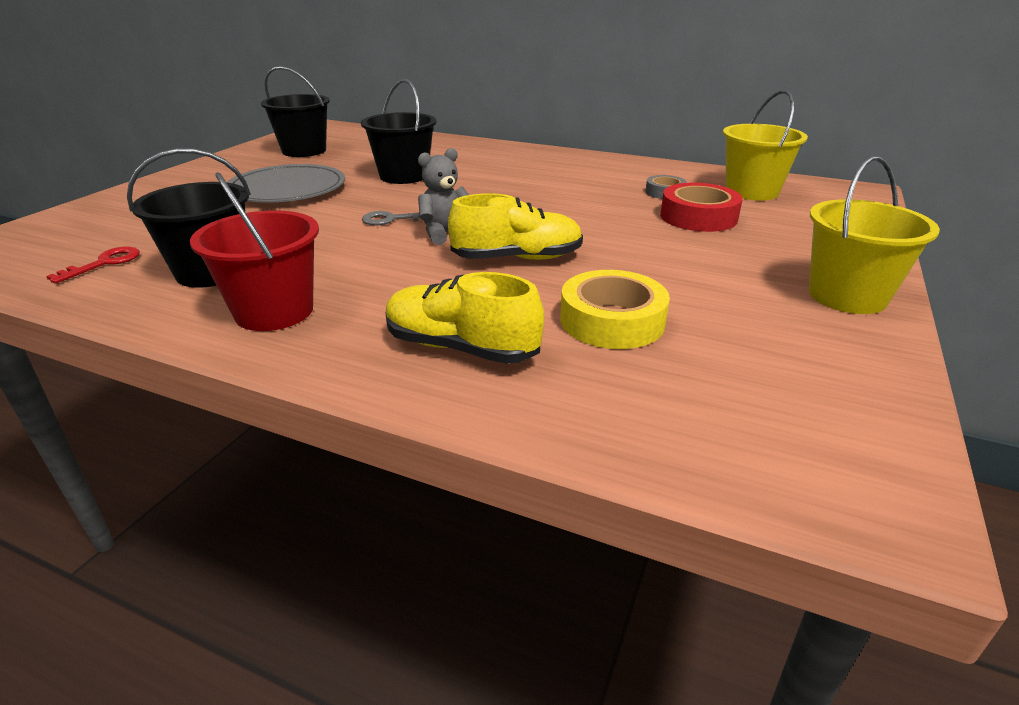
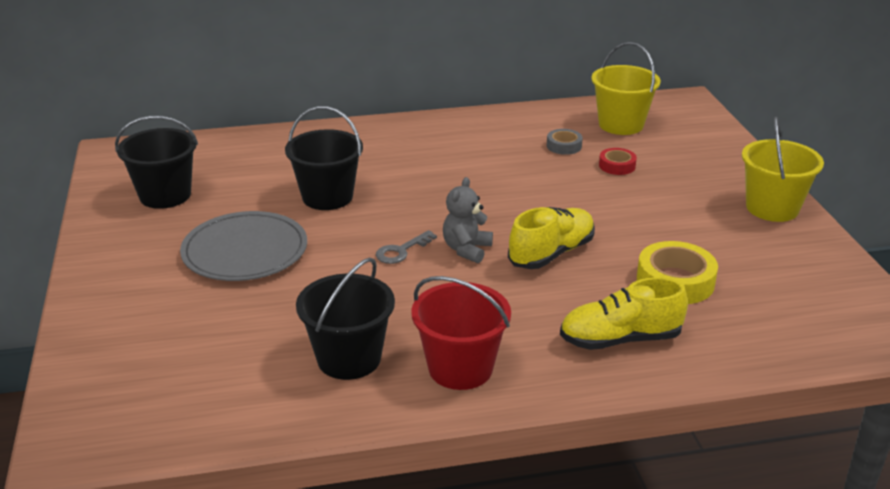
camera: 35 degrees left, 0 degrees up
(104, 263) = (238, 391): red key -> none
(698, 217) = (617, 166): red tape -> red tape, size x0.57

